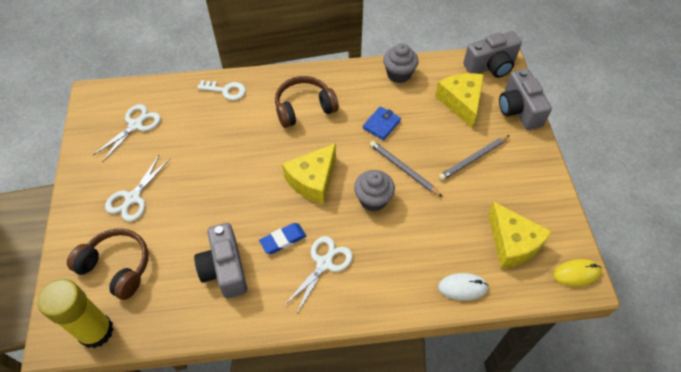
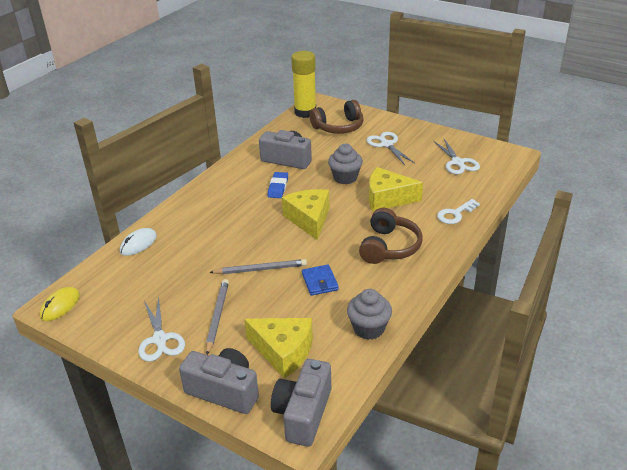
camera: 130 degrees right, 20 degrees down
(324, 263) = (238, 196): white scissors -> white scissors (160, 339)
(373, 199) = (255, 239): grey cupcake -> grey cupcake (345, 178)
(512, 243) = (126, 288): yellow cheese -> yellow cheese (387, 198)

